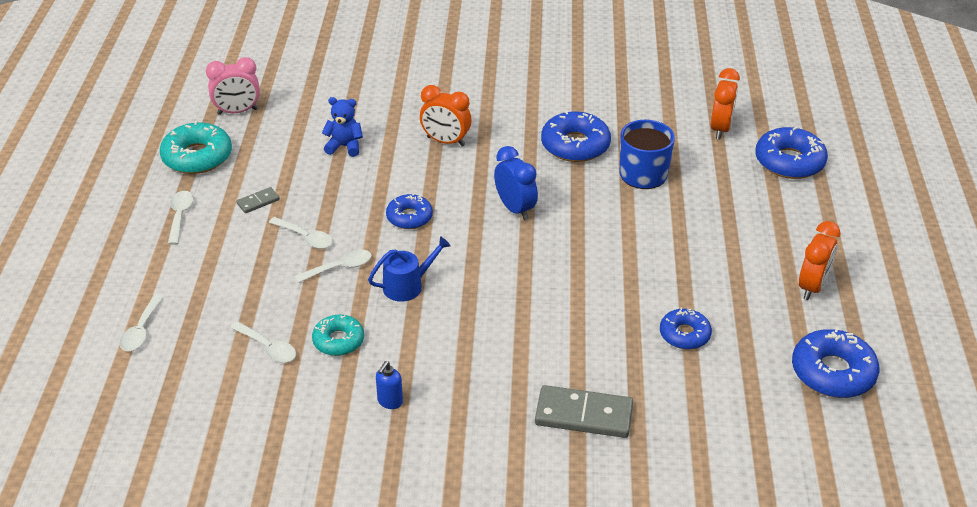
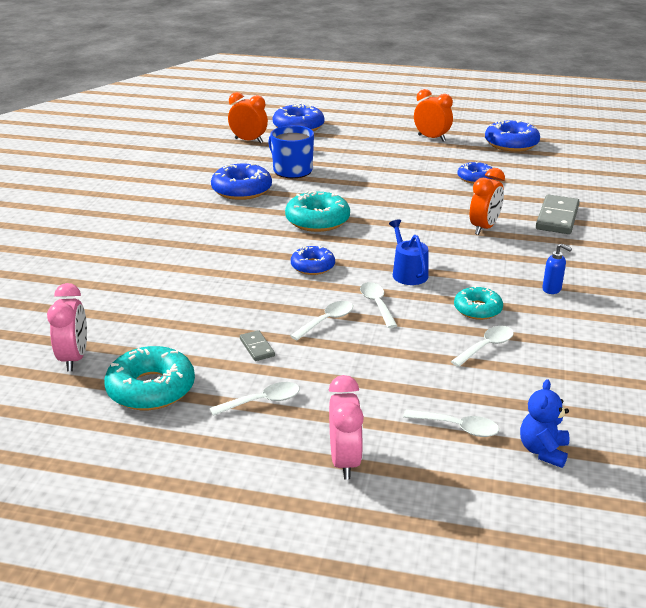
camera: 80 degrees left, 10 degrees down
(102, 268) = (345, 461): none -> pink clock
(180, 216) = (262, 401): white spoon -> white spoon turned 150 degrees clockwise
(344, 146) = (184, 293): blue teddy bear -> blue teddy bear (543, 451)
(445, 141) = (205, 242): orange clock -> orange clock (484, 228)
(515, 209) = (317, 220): blue clock -> turquoise donut

